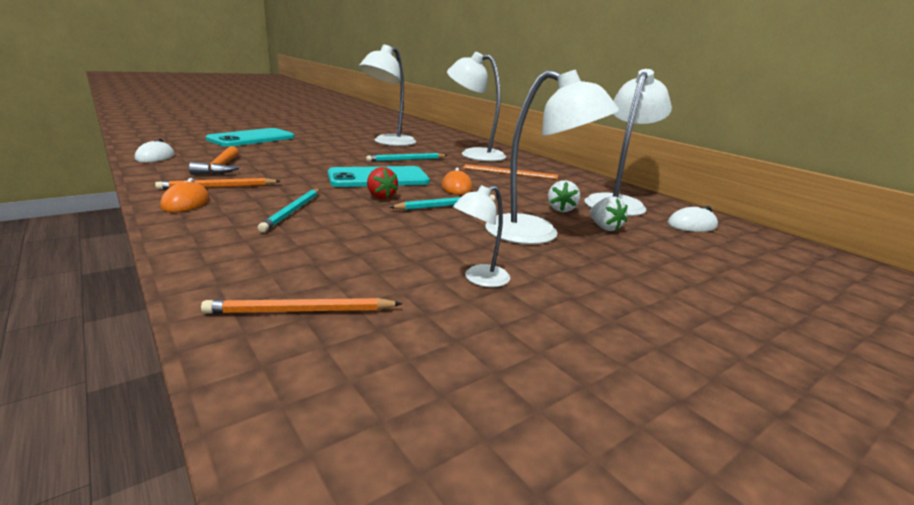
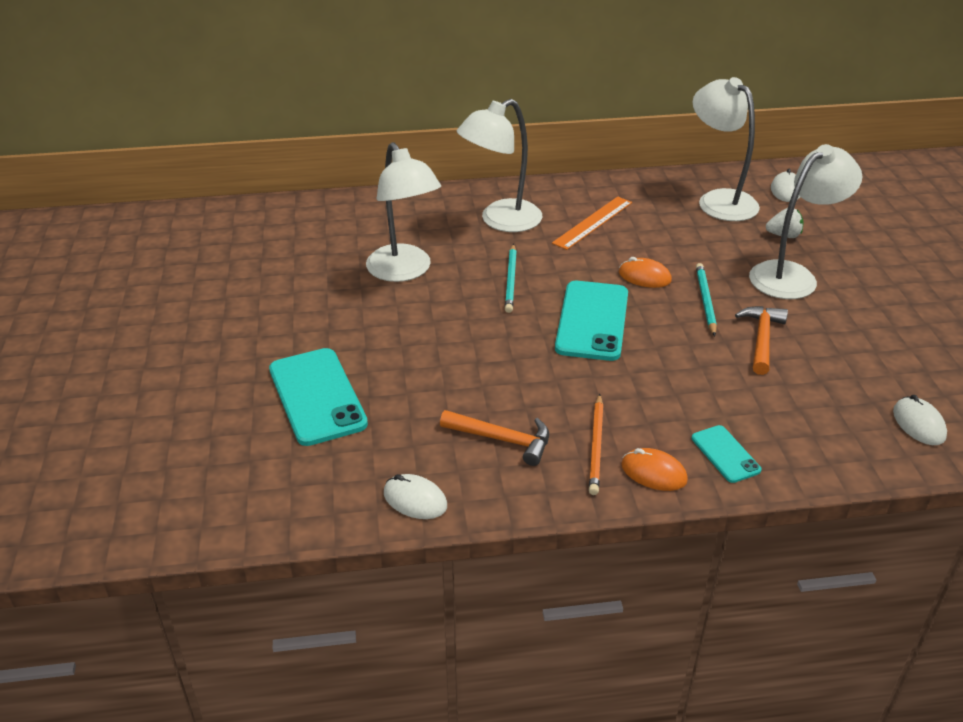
camera: 60 degrees left, 15 degrees up
(215, 222) = (725, 454): none -> turquoise phone
(293, 211) = (701, 400): turquoise pencil -> none
(300, 311) = (918, 424): orange pencil -> white mouse
(380, 196) = (665, 334): red strawberry -> none
(408, 227) = (761, 339): none -> orange hammer
(479, 279) = (877, 333): white lamp -> none
(561, 209) = (732, 239): white strawberry -> none

